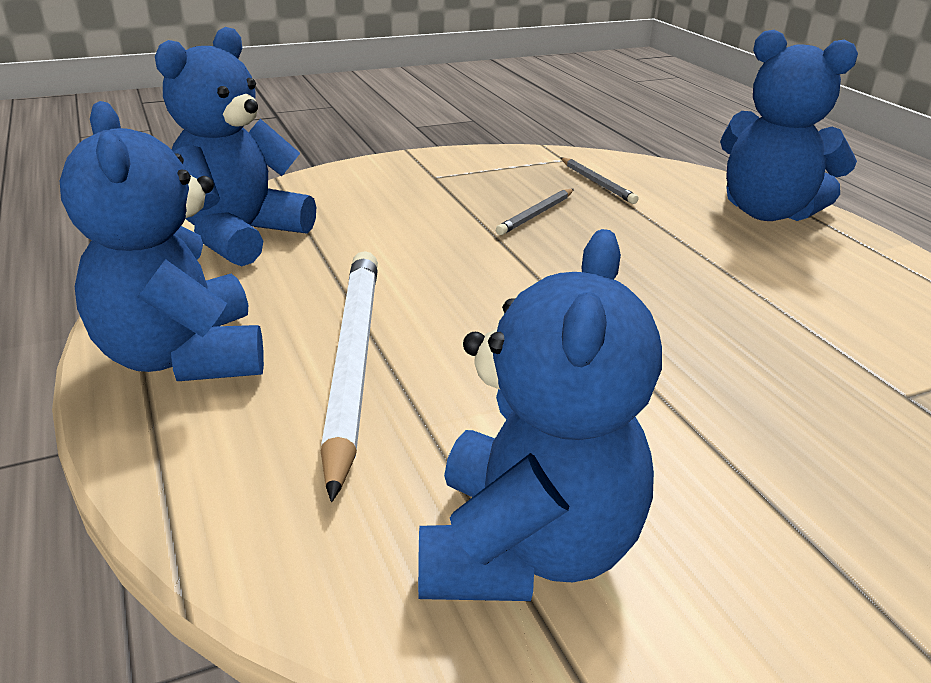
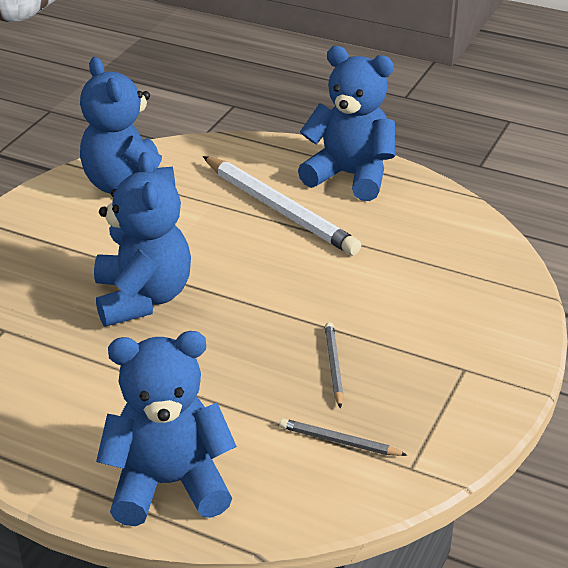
camera: 140 degrees right, 5 degrees up
(240, 235) = (464, 241): blue teddy bear -> blue teddy bear (142, 298)

